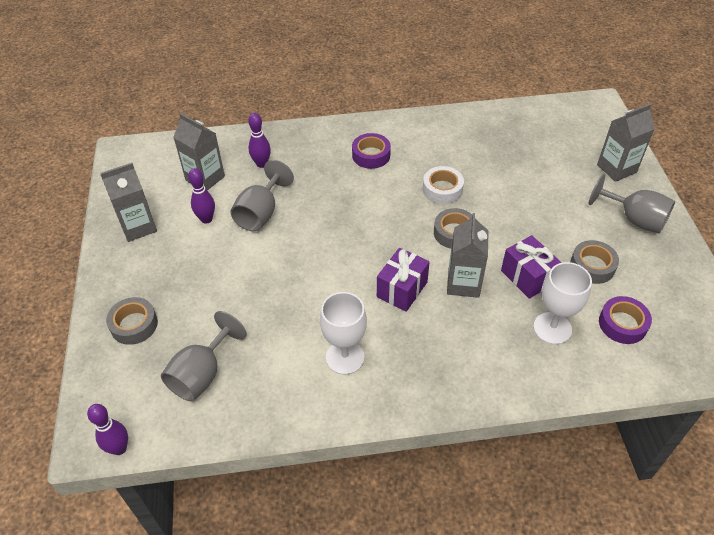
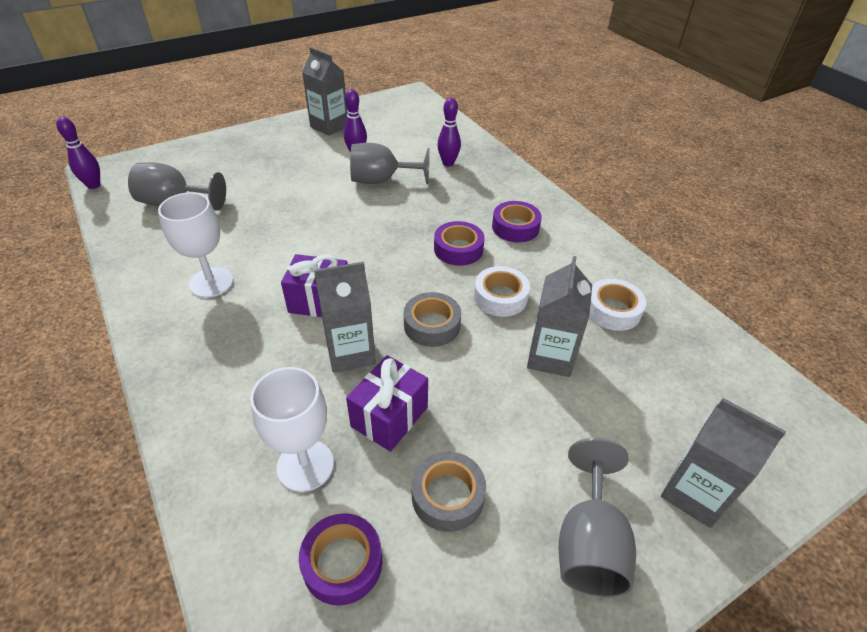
camera: 65 degrees right, 5 degrees down
(134, 325) = (221, 155): grey tape -> none
(205, 178) = (407, 140): grey carton -> grey carton (550, 357)
(380, 194) = (458, 249): none -> purple tape
(478, 142) = (613, 310): none -> white tape

